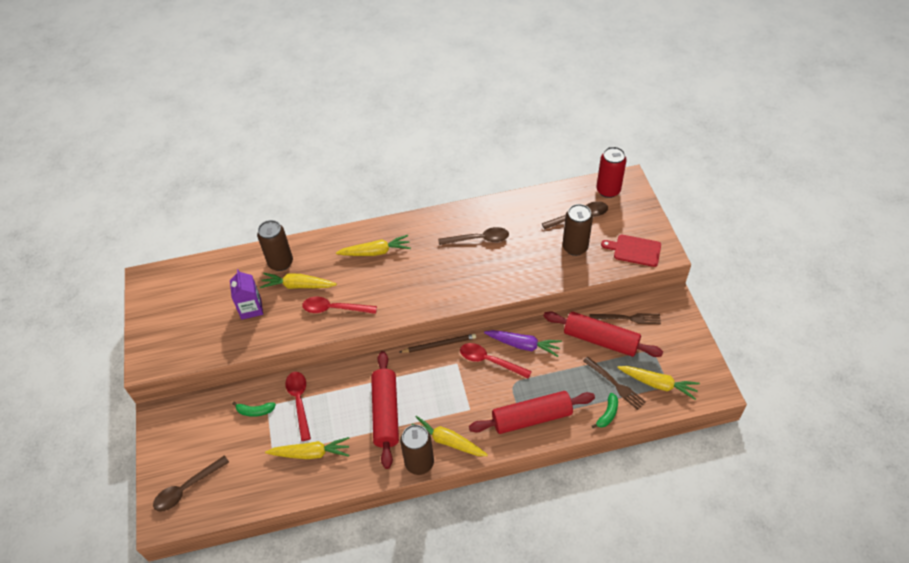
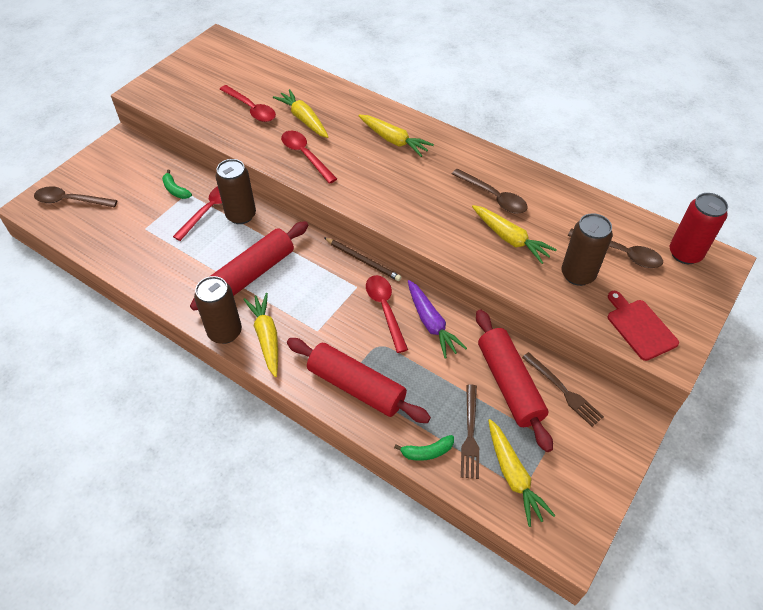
camera: 45 degrees right, 0 degrees up
(251, 308) = (251, 109): purple carton -> red spoon
(280, 263) = (314, 94): brown can -> brown can (241, 215)
(311, 453) = (167, 251): yellow carrot -> yellow carrot (510, 239)

